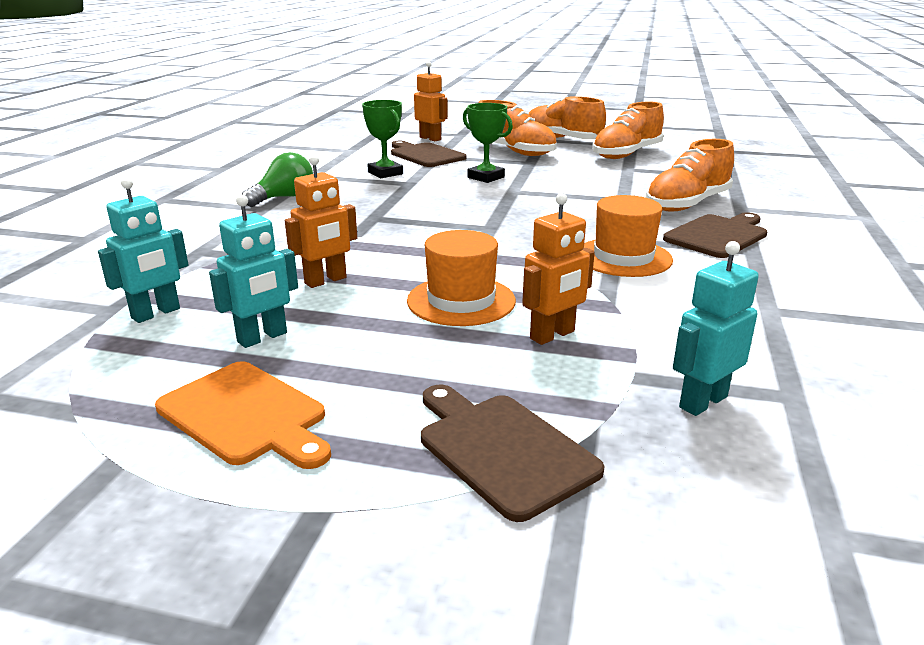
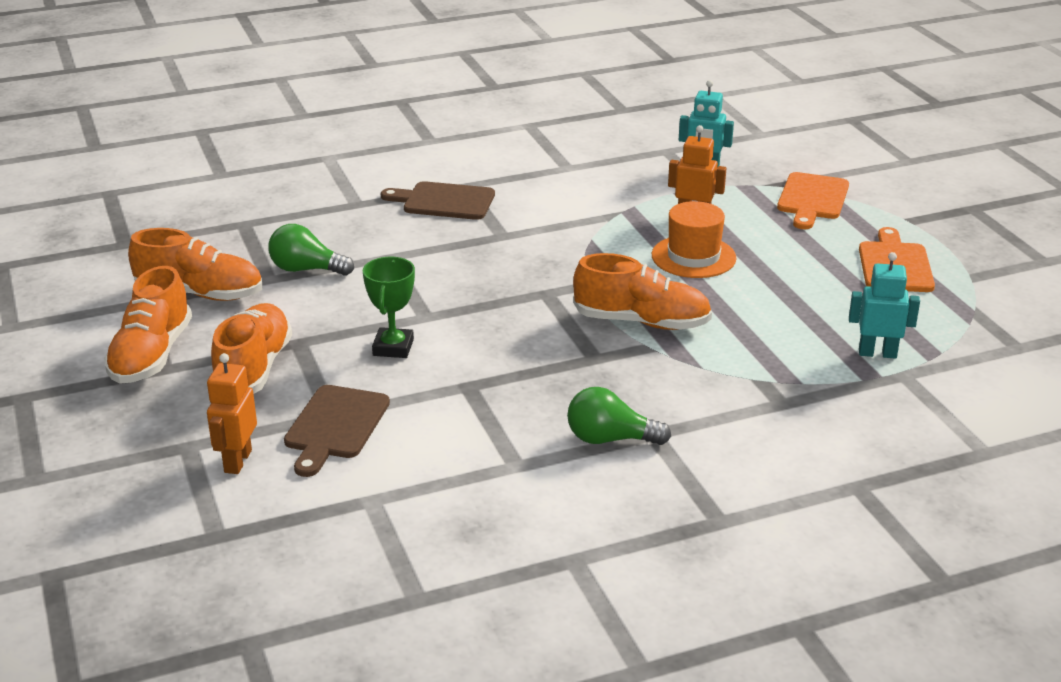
camera: 125 degrees left, 5 degrees up
(262, 338) = (836, 299): turquoise robot -> none
(326, 281) = (740, 316): orange robot -> none
(385, 173) = (448, 418): green trophy -> none
(502, 449) = (812, 199): brown cutting board -> orange cutting board
(623, 257) = (540, 224): orange hat -> none
(630, 178) = (306, 269): none -> green light bulb
(687, 204) = (371, 226): orange shoe -> orange shoe (641, 322)

